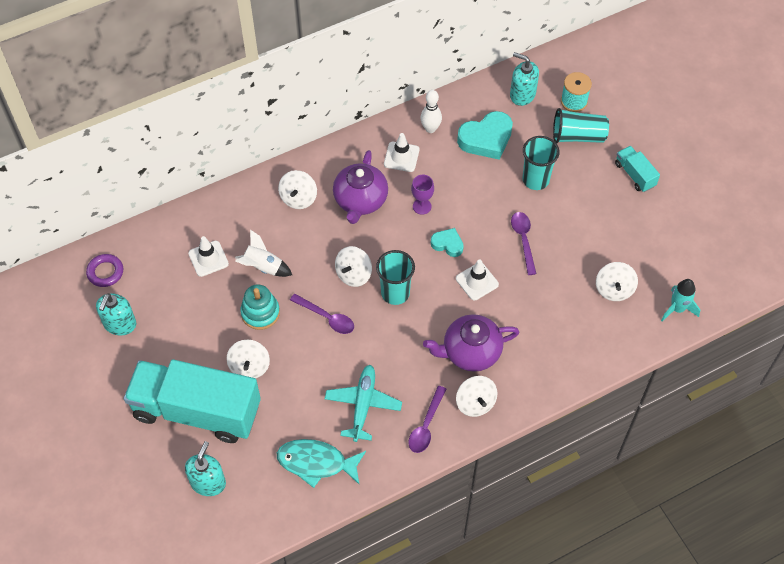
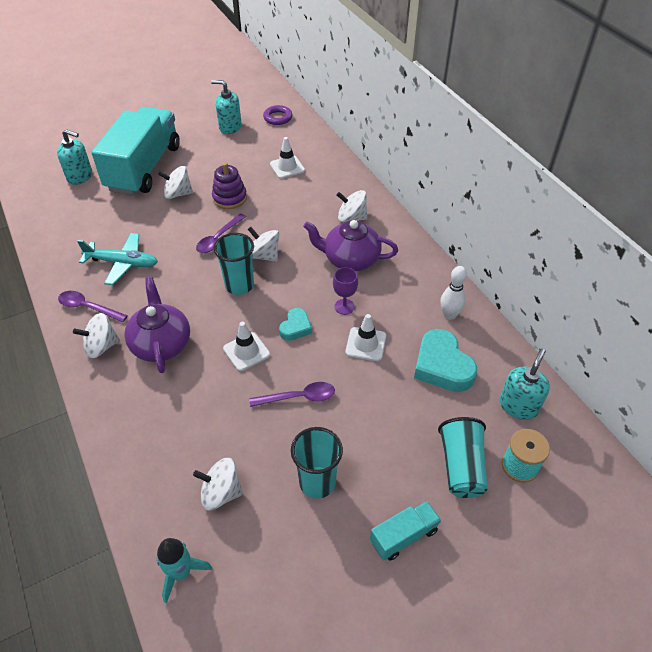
camera: 90 degrees right, 10 degrees down
(260, 313) = (229, 198): turquoise stacking toy -> purple stacking toy
(263, 267) = (276, 198): white rocket -> none
(316, 463) = (75, 235): turquoise fish -> none
(401, 157) = (408, 290): white traffic cone -> white traffic cone (365, 344)
(535, 180) = (386, 414): turquoise cup -> turquoise cup (317, 482)

